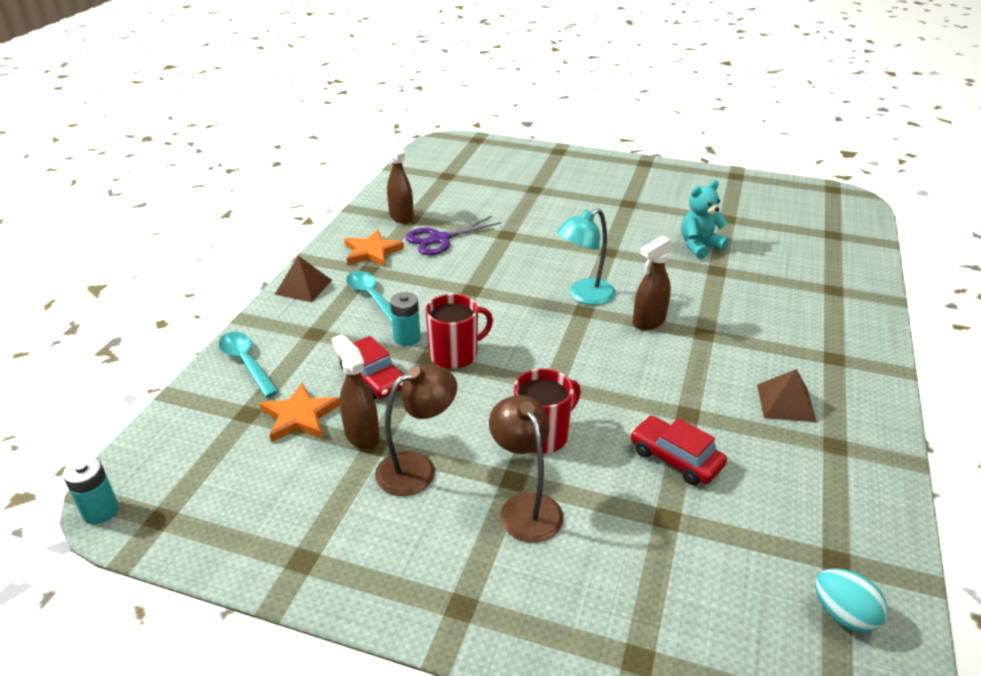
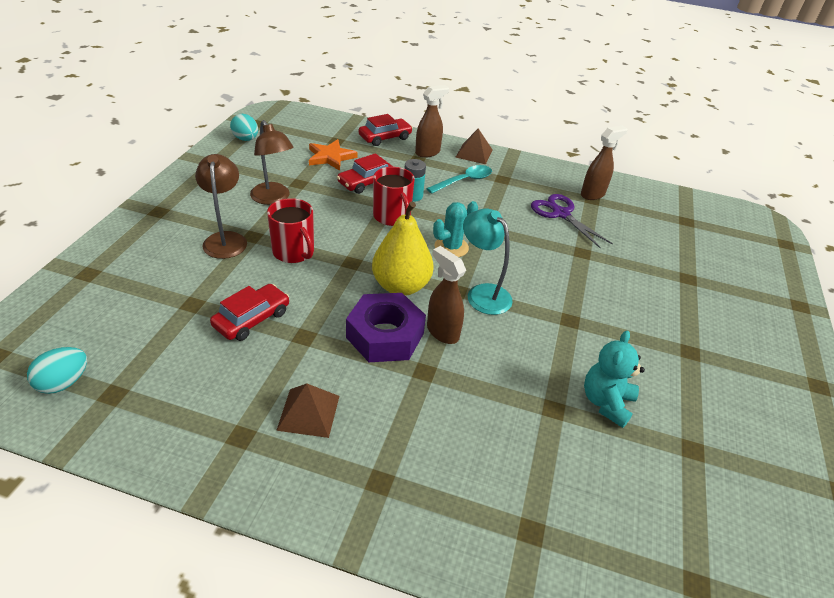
camera: 85 degrees right, 5 degrees up
(100, 511) = (268, 108): turquoise battery -> none
(222, 527) = (246, 139): none -> turquoise egg
(246, 363) = (385, 137): turquoise spoon -> red car
(361, 436) = (308, 178): brown spray bottle -> brown spray bottle (428, 152)
(372, 252) = (530, 180): orange star -> none
(511, 312) = (451, 247): none -> turquoise cactus
(525, 507) = (225, 239): brown lamp -> brown lamp turned 75 degrees counterclockwise
(587, 347) = (401, 286): none -> yellow pear
(666, 357) = (385, 335): none -> purple nut
(699, 246) = (606, 402): turquoise teddy bear -> turquoise teddy bear turned 120 degrees counterclockwise

